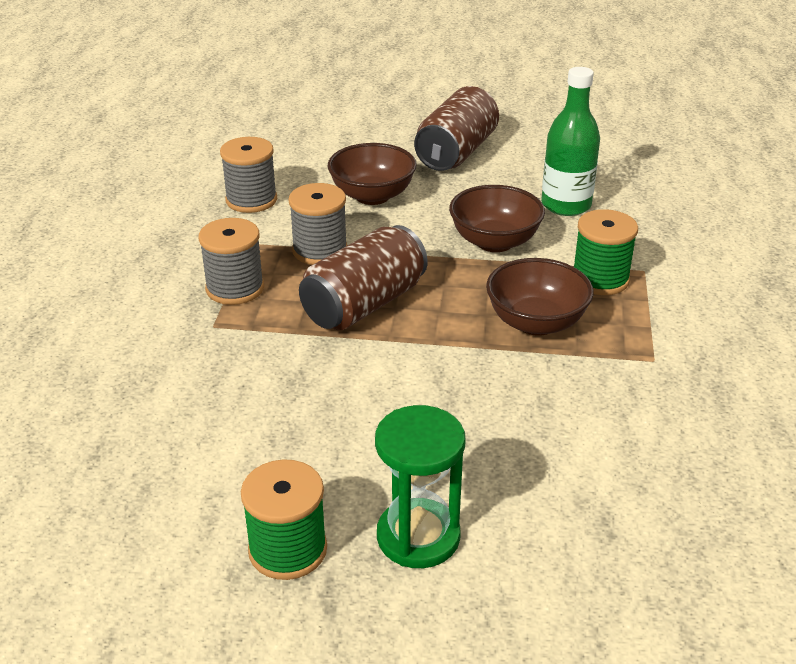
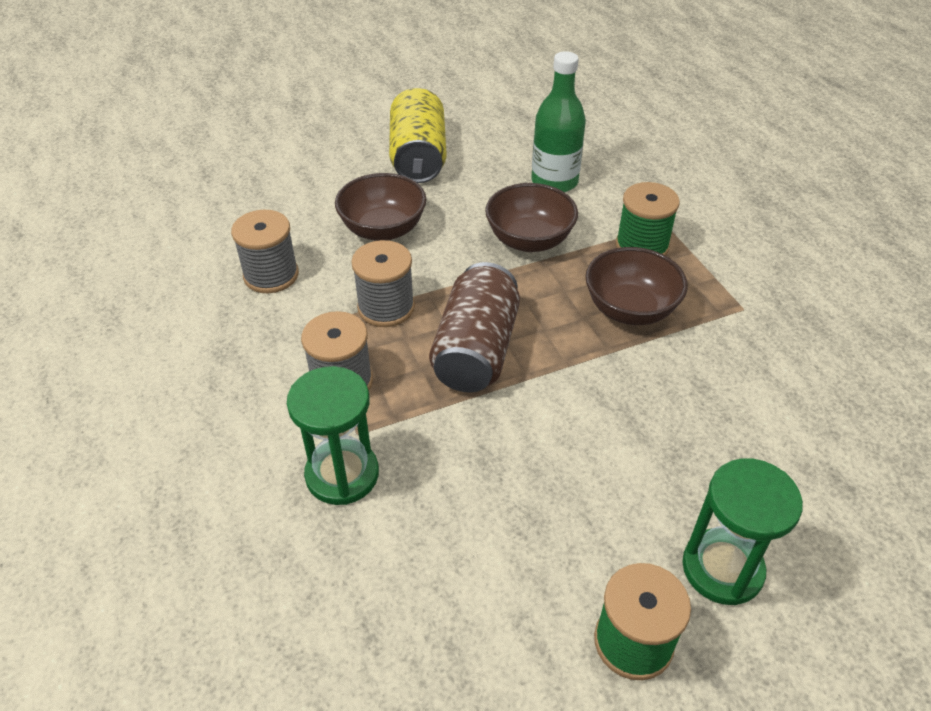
camera: 30 degrees left, 10 degrees up
(175, 347) = (342, 474): none -> green hourglass
(456, 152) = (418, 157): brown can -> yellow can

